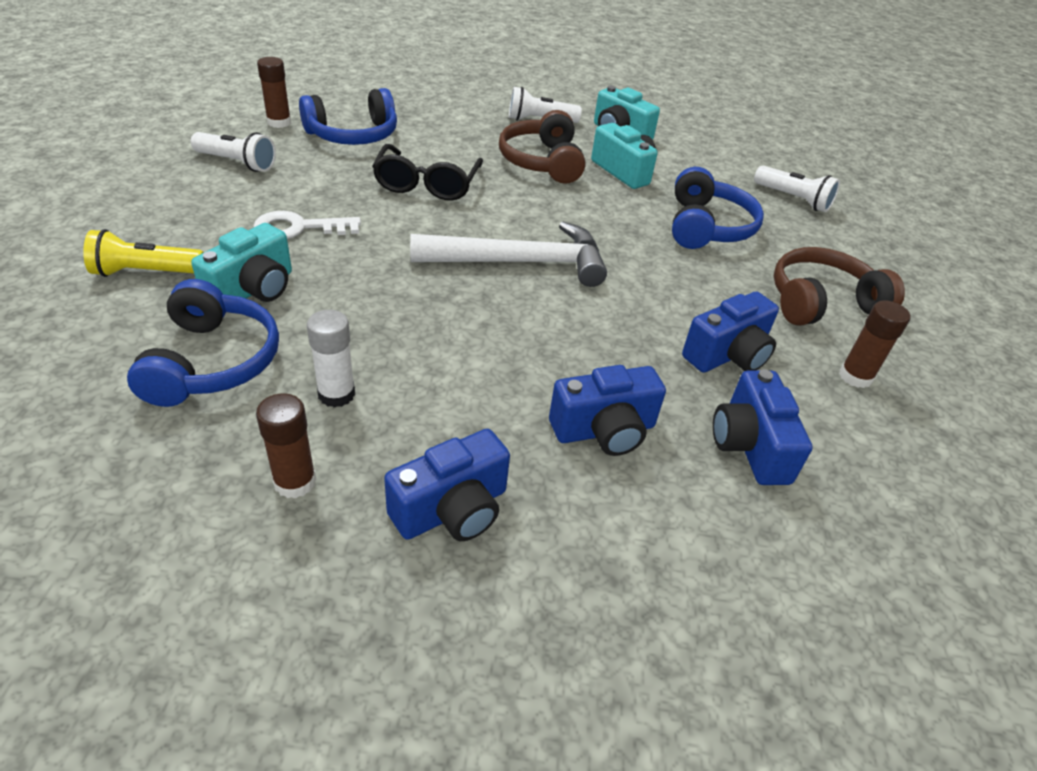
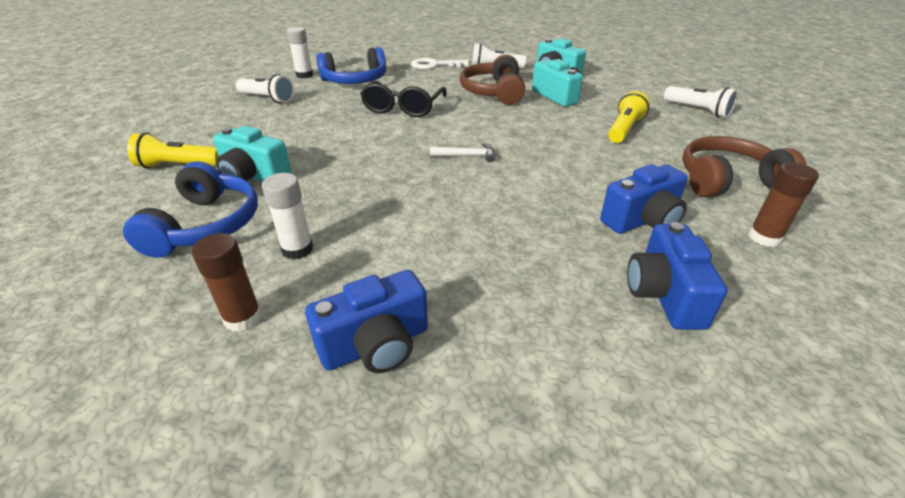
camera: 10 degrees right, 5 degrees down
(253, 290) = (254, 176): turquoise camera -> turquoise camera turned 75 degrees clockwise
(279, 122) = (304, 75): brown glue stick -> white glue stick
(298, 228) = (300, 136): white key -> white key (434, 65)
(519, 262) = (466, 155): white hammer -> white hammer, size x0.42
(604, 430) = (525, 280): blue camera -> none
(707, 227) = (624, 130): blue headphones -> yellow flashlight

